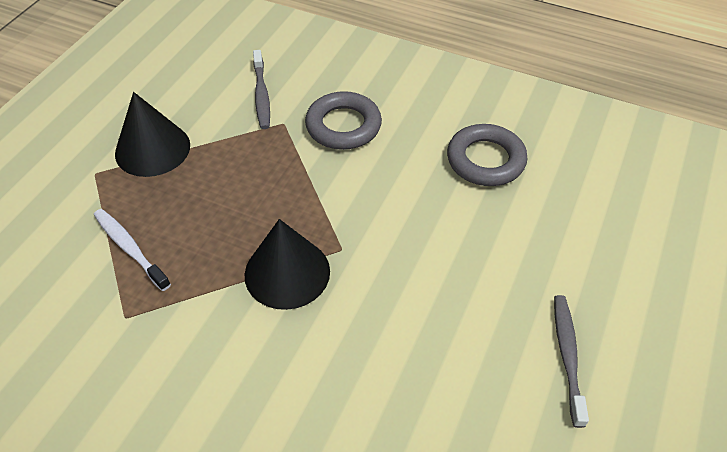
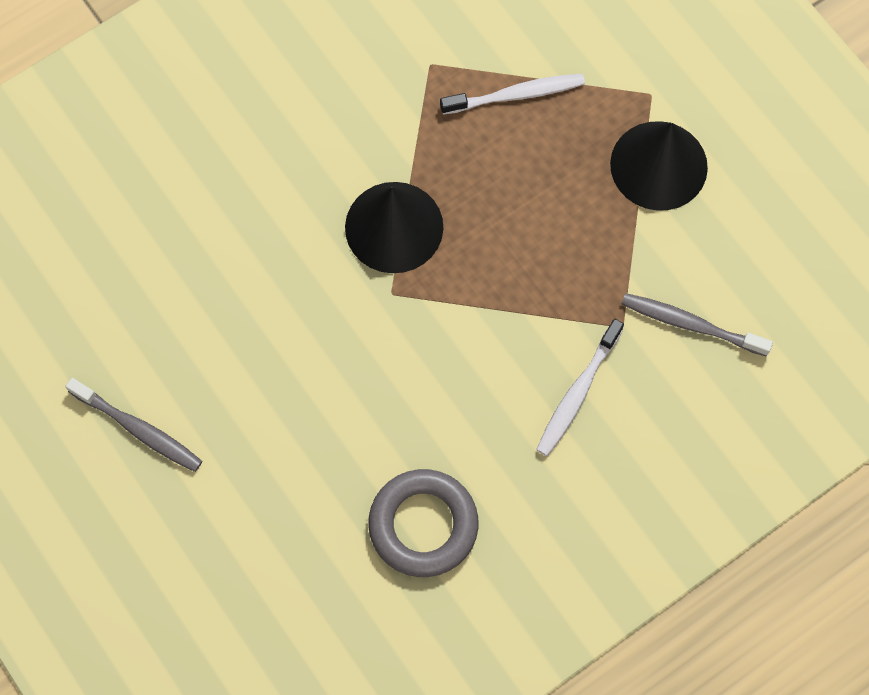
camera: 120 degrees right, 20 degrees up
(343, 126) = (577, 393): grey ring -> white toothbrush

